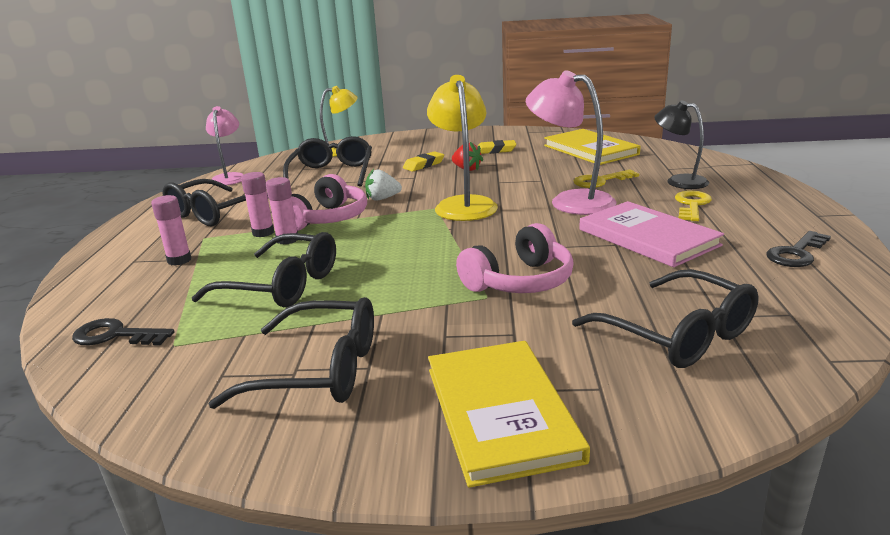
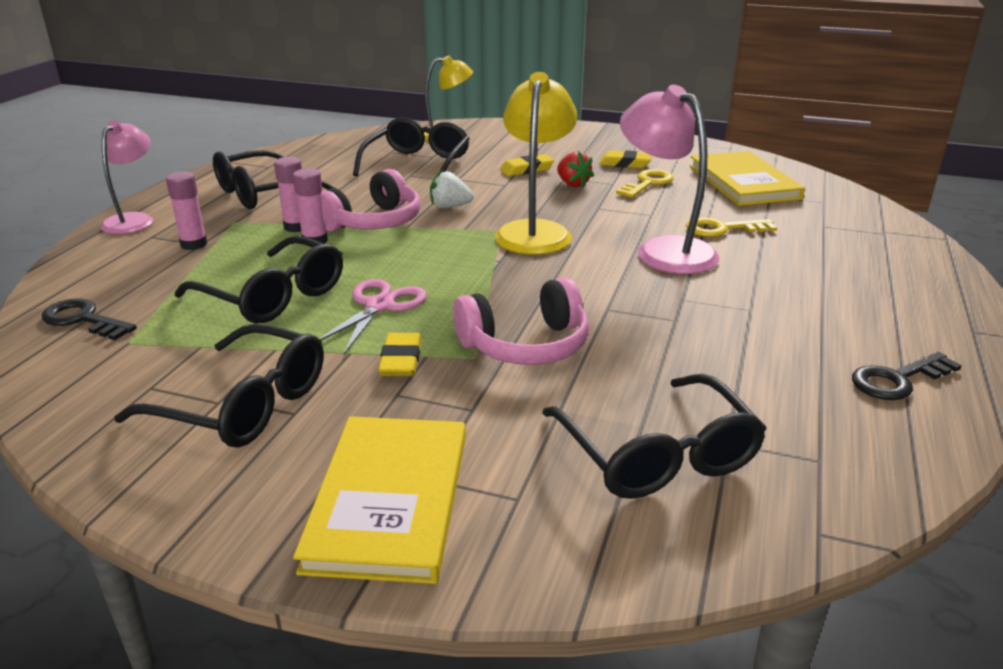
camera: 15 degrees right, 5 degrees up
(230, 177) = (307, 150): pink lamp -> pink lamp (134, 220)
(380, 276) = (379, 306): none -> pink scissors
(429, 311) = (401, 360): none -> yellow eraser
(648, 237) = (721, 318): pink book -> none
(679, 181) = (824, 247): black lamp -> none
(692, 205) = (813, 284): yellow key -> yellow key (648, 183)

